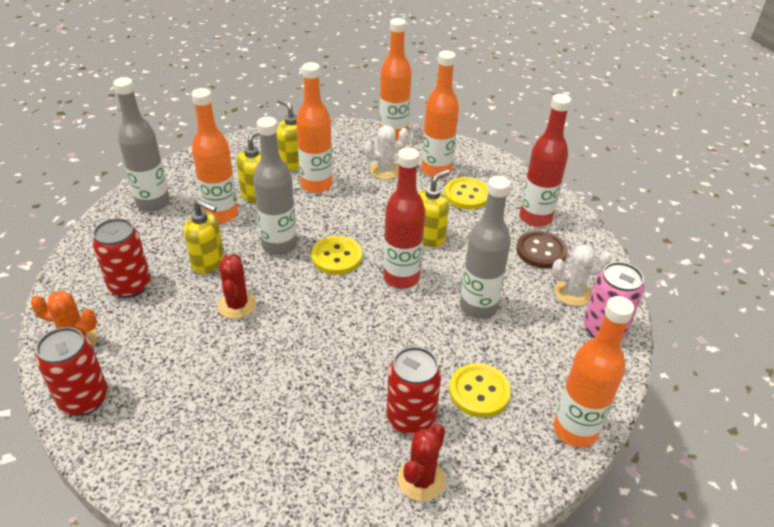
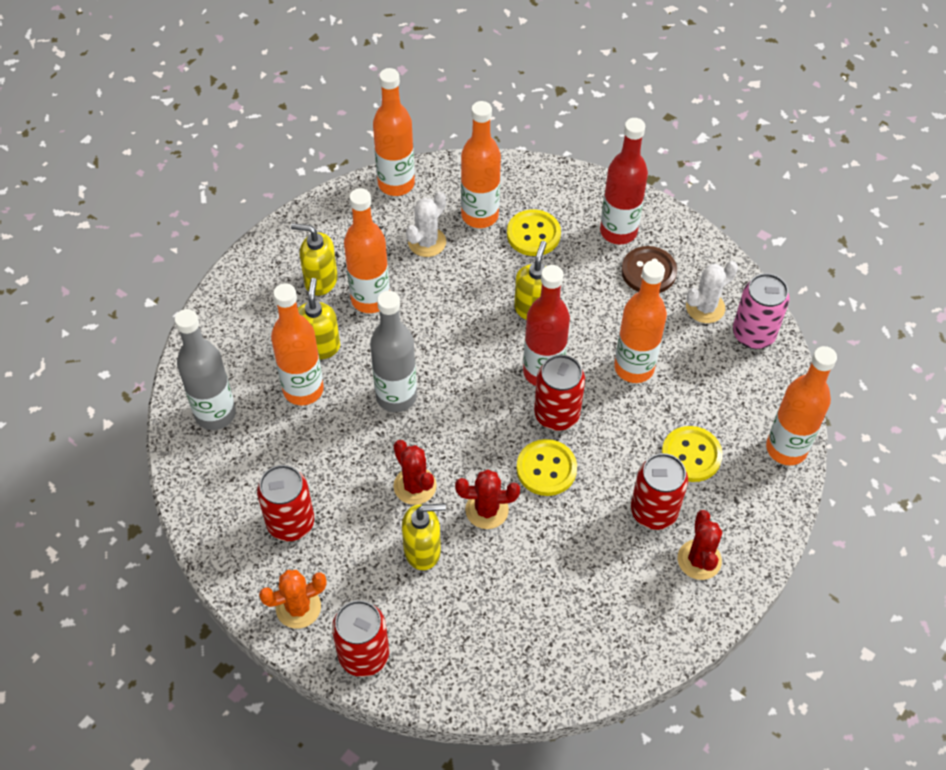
camera: 30 degrees left, 15 degrees up
(208, 263) = (344, 455): yellow soap dispenser -> yellow soap dispenser (423, 551)
(274, 347) = (487, 510): none -> red cactus
(337, 257) = (464, 380): yellow button -> yellow button (546, 469)
(387, 309) = (556, 414): none -> red can
(478, 307) = (634, 368): grey bottle -> orange bottle

